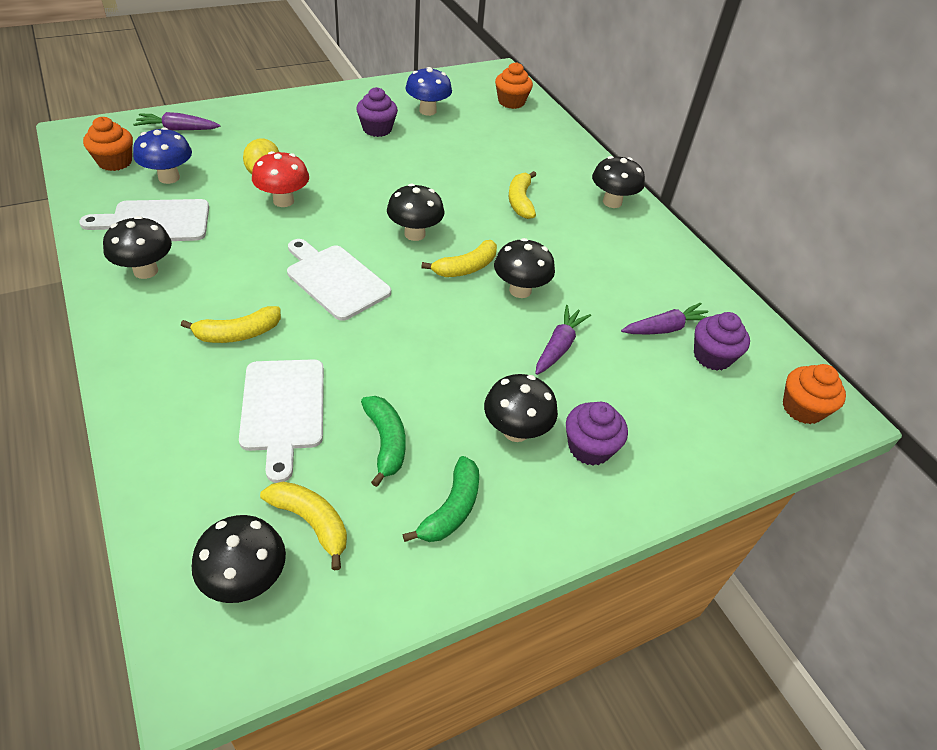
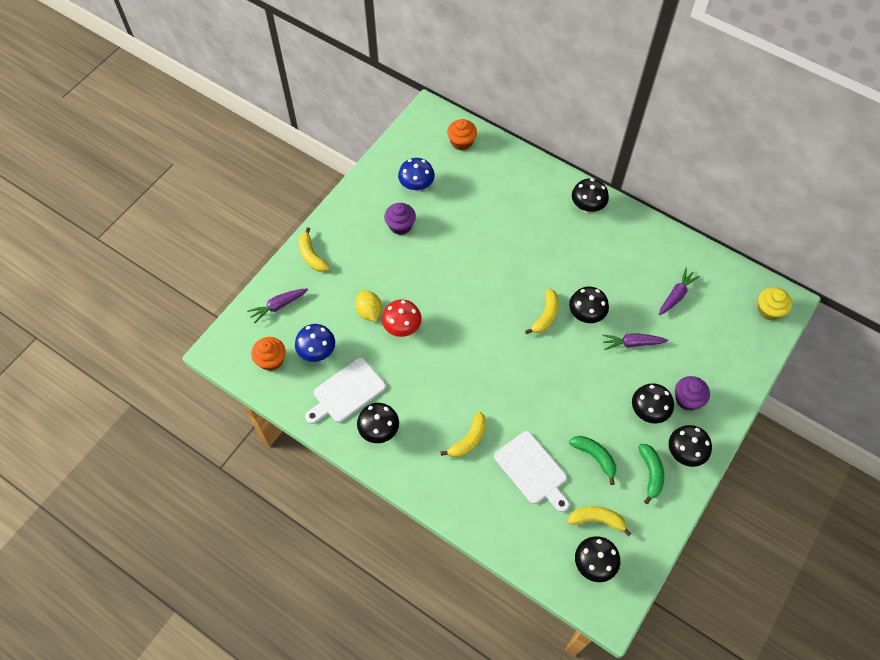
camera: 25 degrees left, 15 degrees up
(335, 279) = (484, 370): white cutting board -> none
(414, 234) = (498, 307): black mushroom -> black mushroom (684, 453)
(520, 201) = (536, 240): yellow banana -> yellow banana (311, 256)
(559, 346) = (632, 343): purple carrot -> purple carrot turned 90 degrees counterclockwise
(712, 356) = (709, 301): purple cupcake -> none
(802, 408) = (769, 310): orange cupcake -> yellow cupcake

